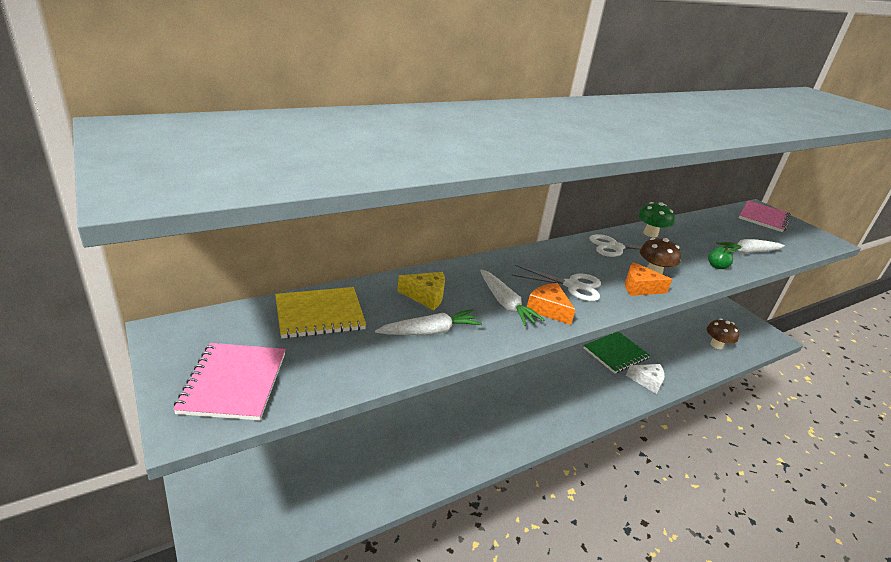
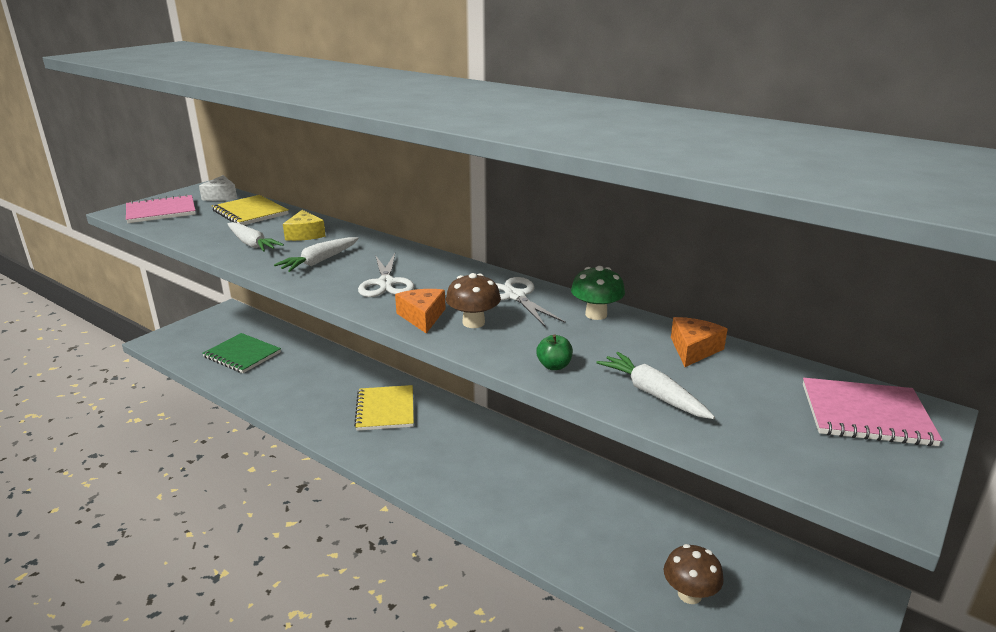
camera: 70 degrees right, 5 degrees down
(500, 398) = (385, 409): none -> yellow notebook
(548, 309) = (326, 278): orange cheese -> orange cheese (693, 349)
(615, 353) = (546, 480): green notebook -> green notebook (242, 355)
(647, 381) = (508, 517): white cheese -> white cheese (221, 196)

